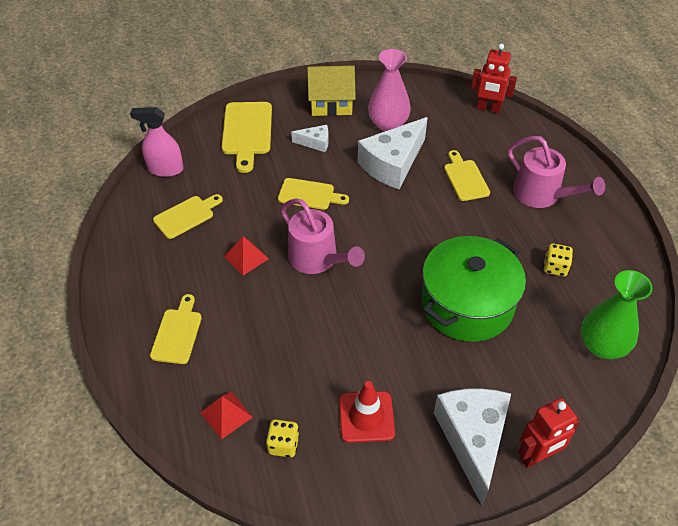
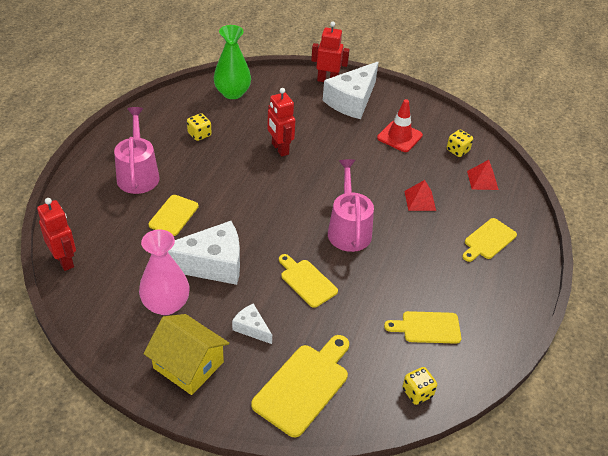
camera: 145 degrees left, 5 degrees down
(165, 169) = (417, 392): pink spray bottle -> yellow dice
(246, 257) = (401, 262): red pyramid -> red pyramid (420, 200)
(467, 304) = (280, 149): green pot -> red robot

